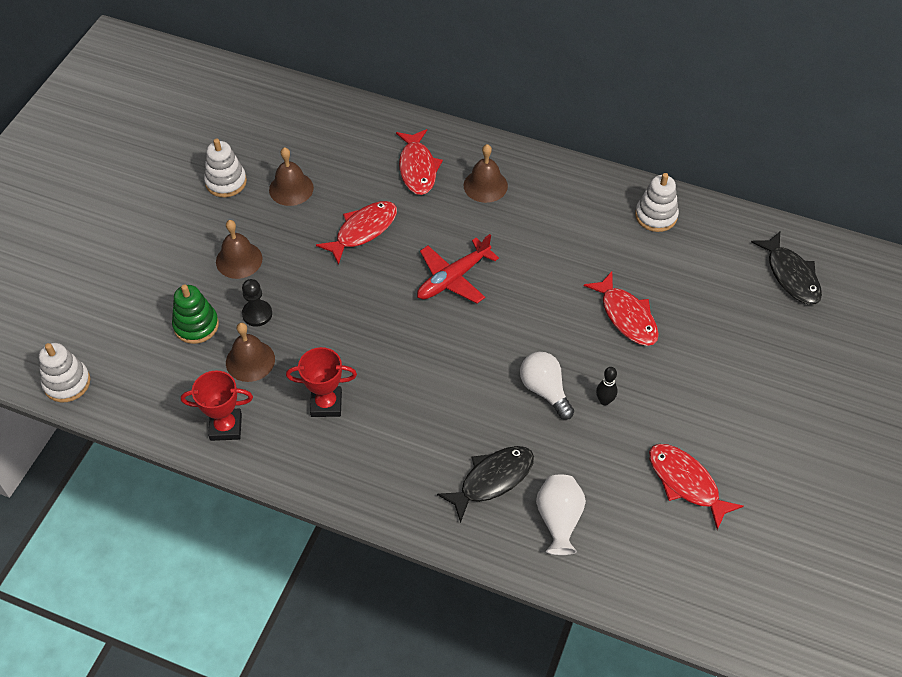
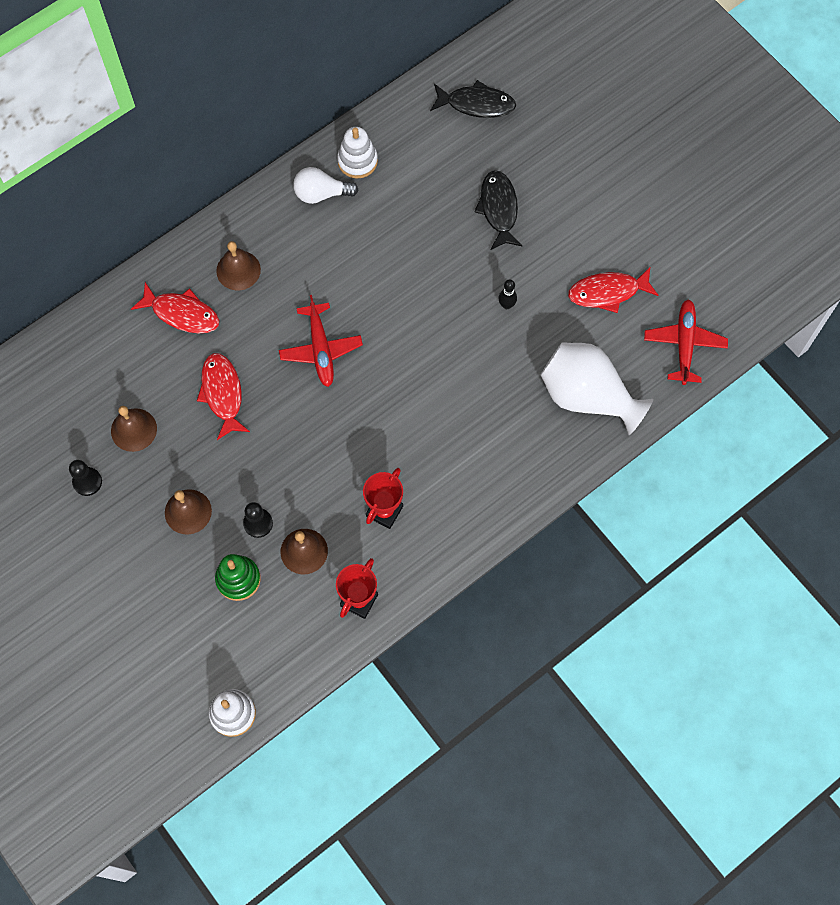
camera: 60 degrees left, 15 degrees up
(226, 182) = (87, 482): white stacking toy -> black pawn
(492, 480) = (527, 424): black fish -> black fish (498, 209)
(545, 390) = (471, 342): white light bulb -> white light bulb (321, 194)
(559, 520) = (587, 396): white vase -> white vase, size x1.67
(626, 316) = (440, 243): red fish -> none
(683, 585) = (684, 344): none -> red plane

